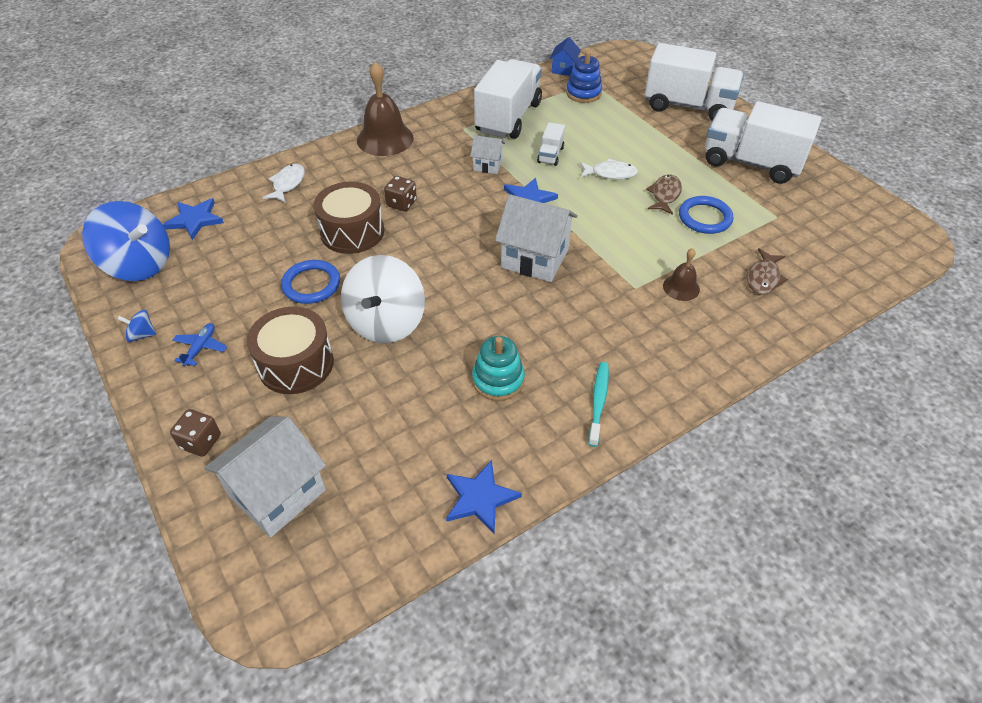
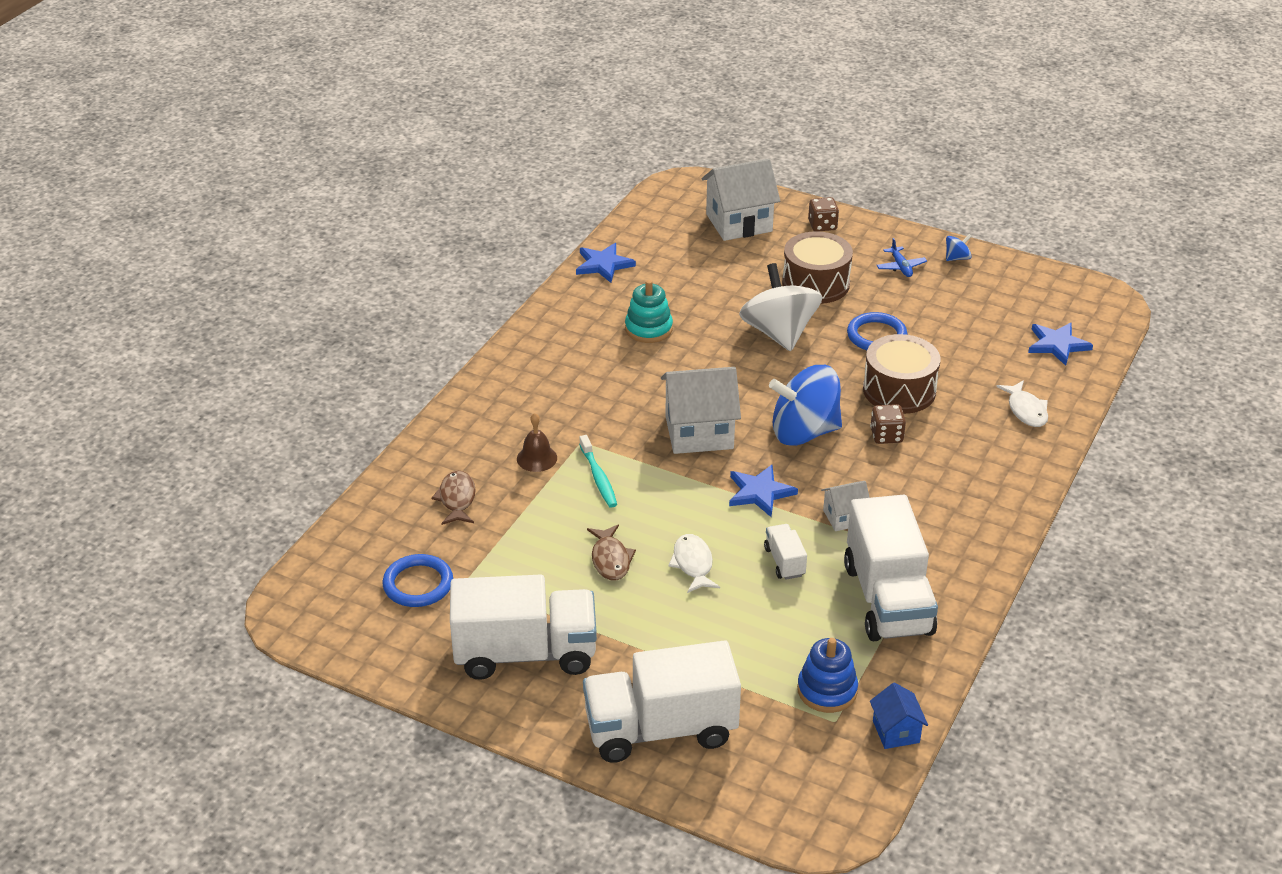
camera: 150 degrees right, 10 degrees down
(139, 264) = (1041, 296): blue spinning top -> blue spinning top (804, 432)
(277, 493) = (739, 223): white house -> white house turned 60 degrees clockwise
(385, 139) = (998, 504): brown bell -> none
(598, 402) = (557, 343): turquoise toothbrush -> turquoise toothbrush (598, 477)
(610, 173) = (693, 564): white fish -> white fish turned 105 degrees clockwise
(705, 218) = (549, 547): blue ring -> blue ring (418, 584)

